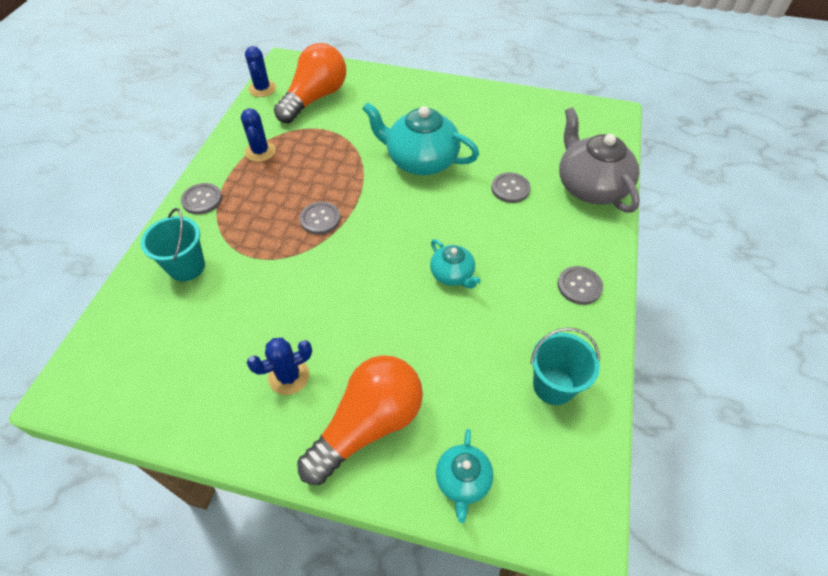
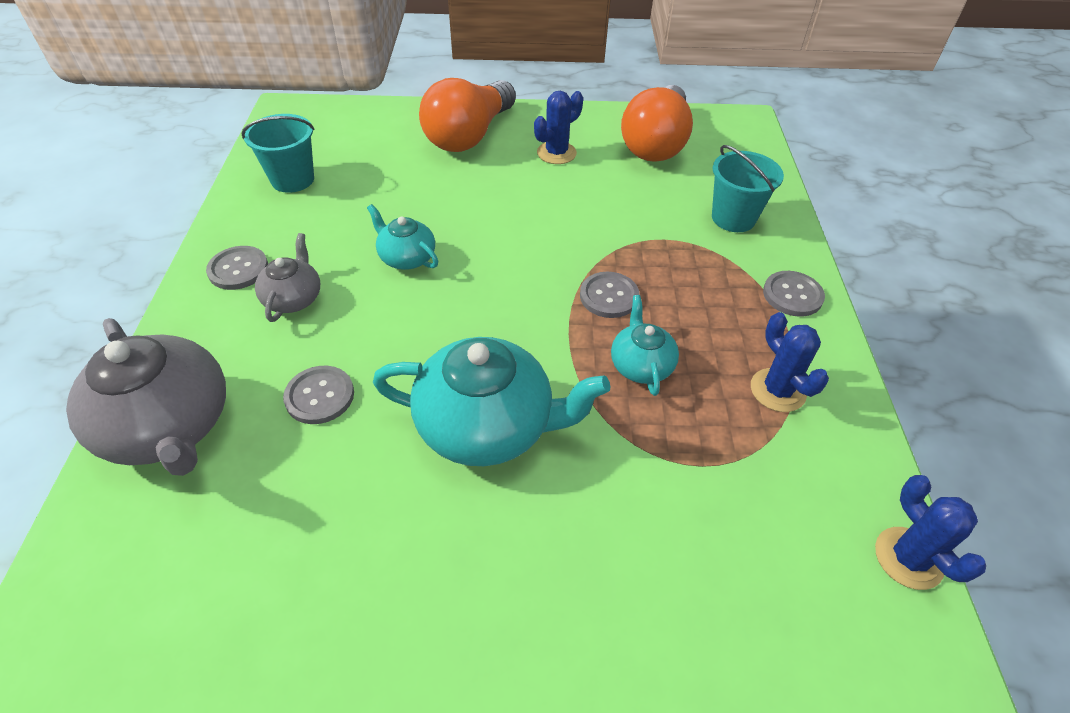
camera: 165 degrees right, 5 degrees down
(315, 98) = (772, 552): orange light bulb -> orange light bulb (656, 143)
(462, 481) = (381, 119): turquoise teapot -> turquoise teapot (641, 365)
(534, 254) = (294, 298): none -> grey teapot

